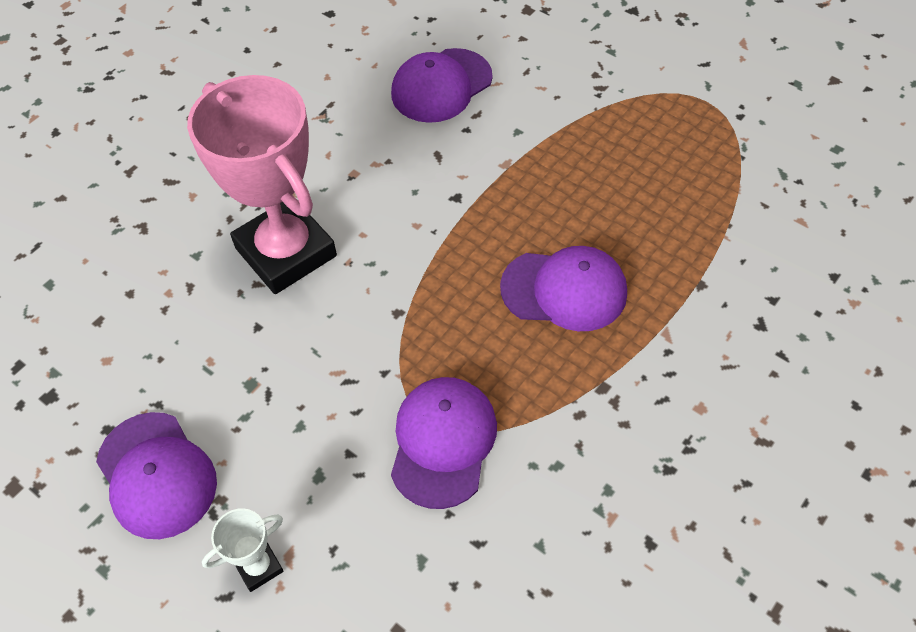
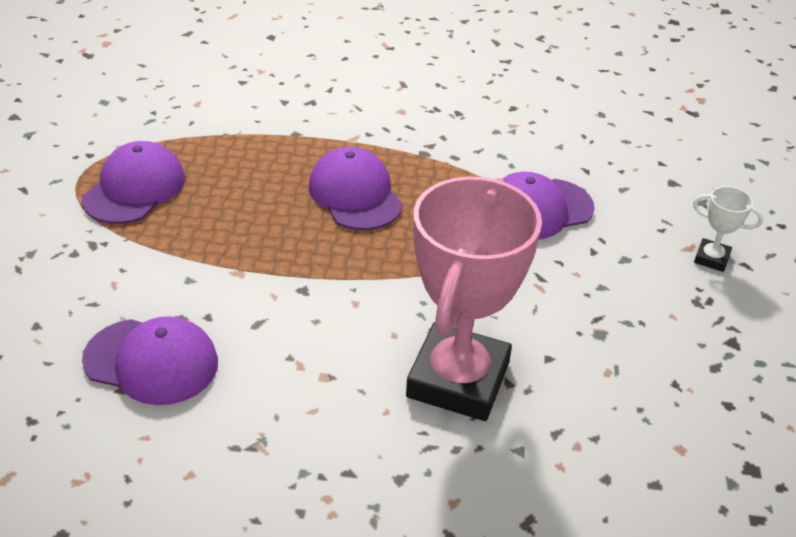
camera: 125 degrees left, 15 degrees down
(156, 475) = (722, 348): purple cap -> purple cap (134, 188)

